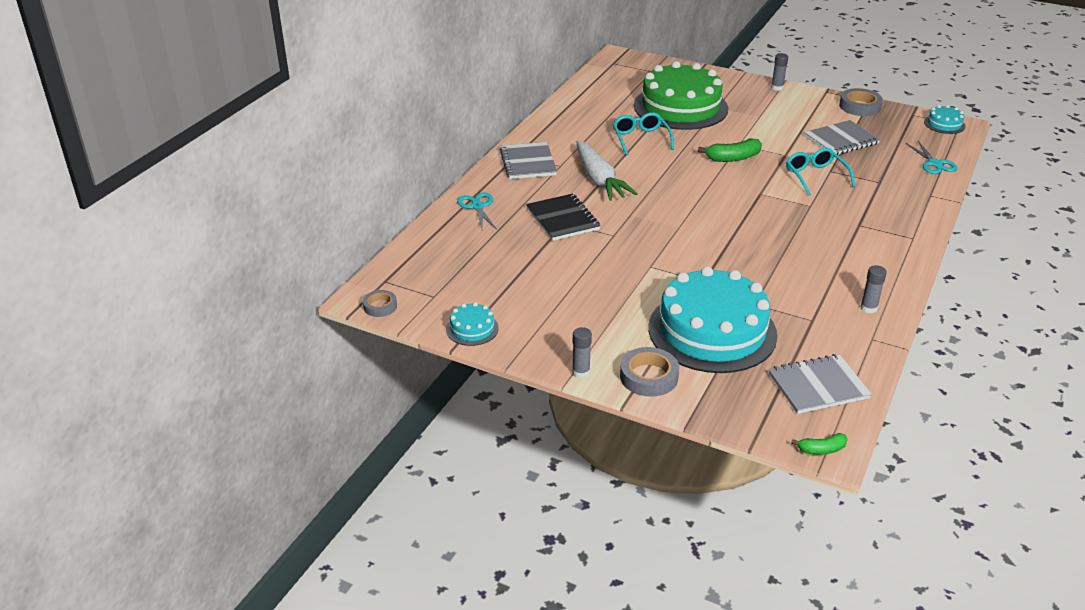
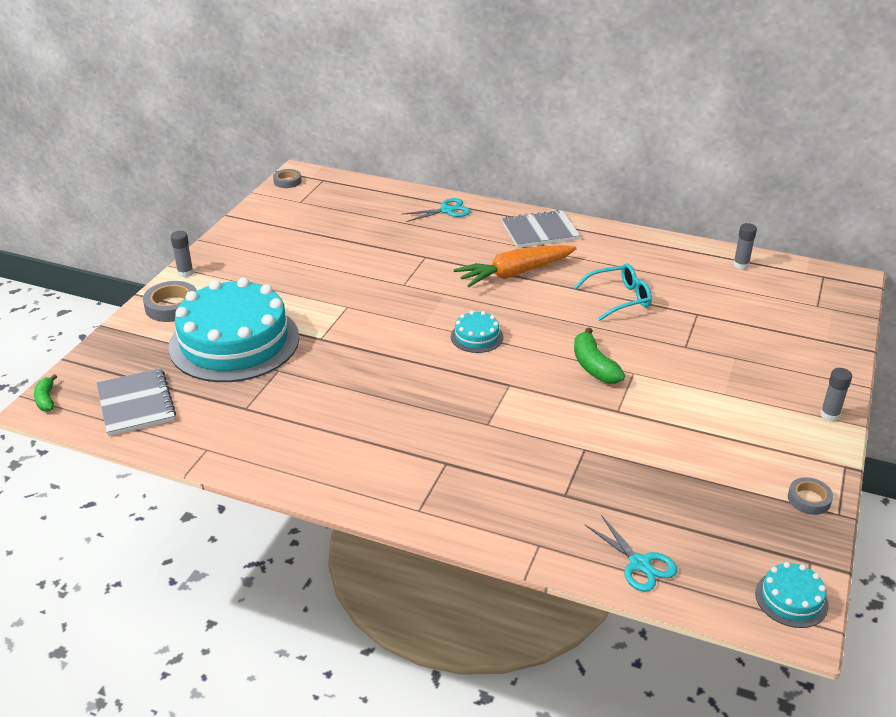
camera: 85 degrees right, 0 degrees up
(472, 329) = (253, 221): turquoise cake -> turquoise cake (476, 337)
(562, 219) = (430, 255): black notebook -> none
(599, 180) = (514, 273): white carrot -> orange carrot
(680, 107) = (719, 328): green cake -> none
(815, 176) = (565, 434): turquoise glasses -> none
(841, 140) = (681, 467): grey notebook -> none
(860, 106) = (809, 499): grey tape -> grey tape, size x0.62
(868, 308) = (263, 452): grey glue stick -> grey glue stick (741, 265)
(934, 164) = (640, 564): turquoise scissors -> turquoise scissors turned 105 degrees counterclockwise

